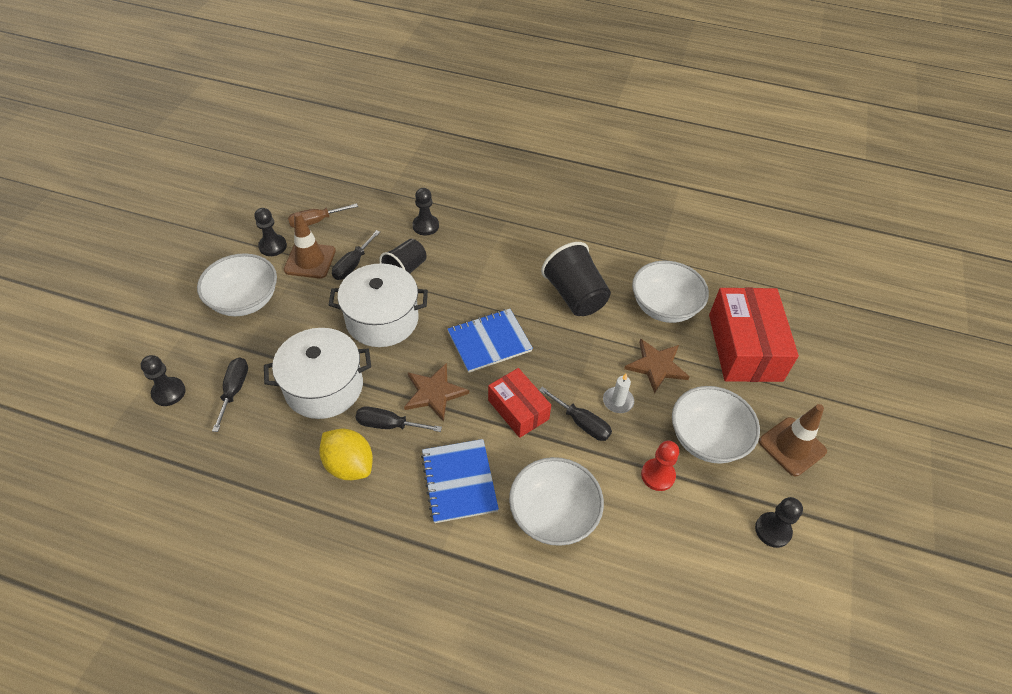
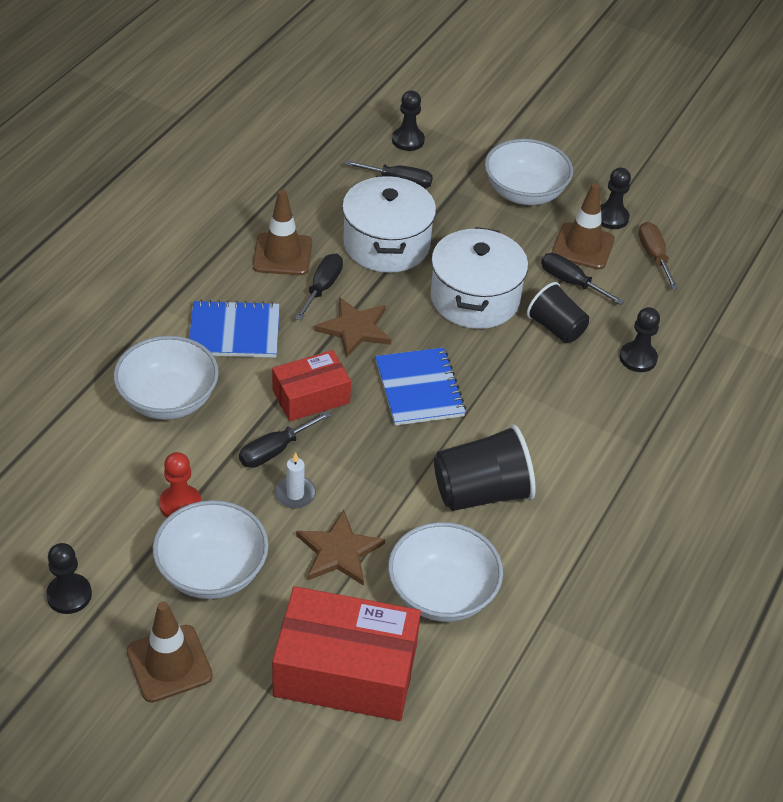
camera: 100 degrees right, 5 degrees down
(349, 465) = (282, 254): yellow lemon -> brown traffic cone

